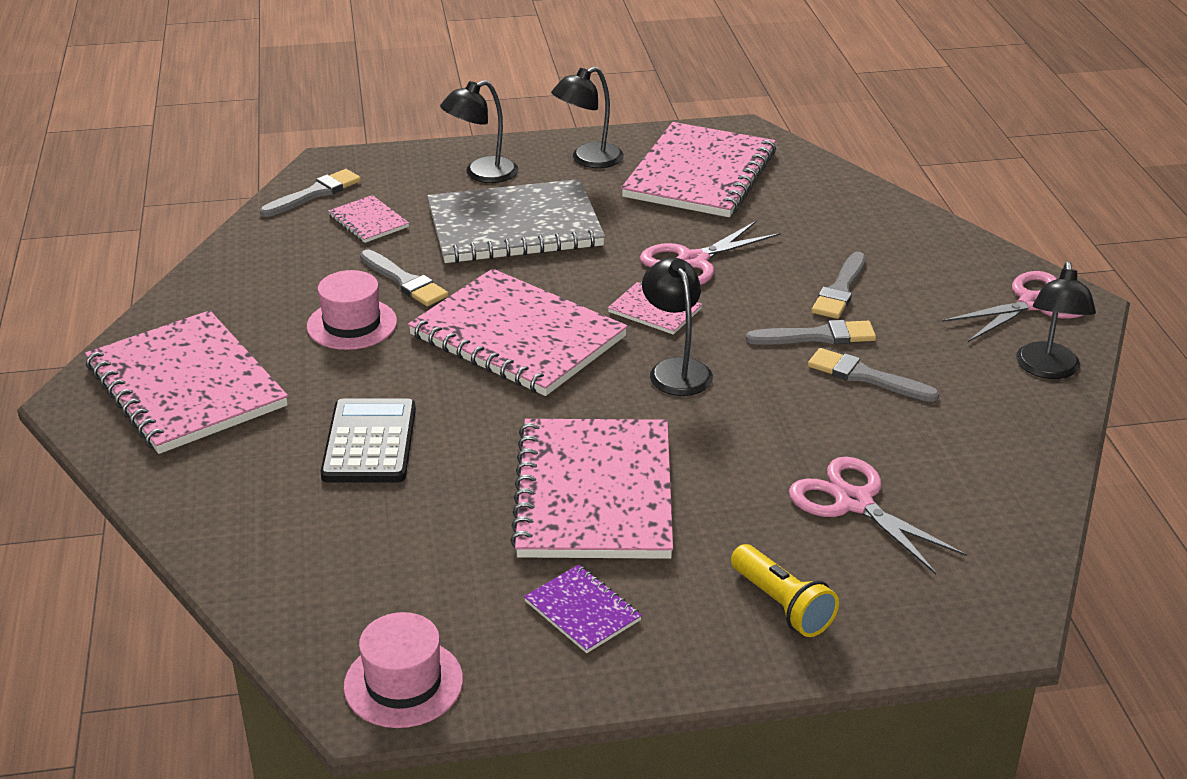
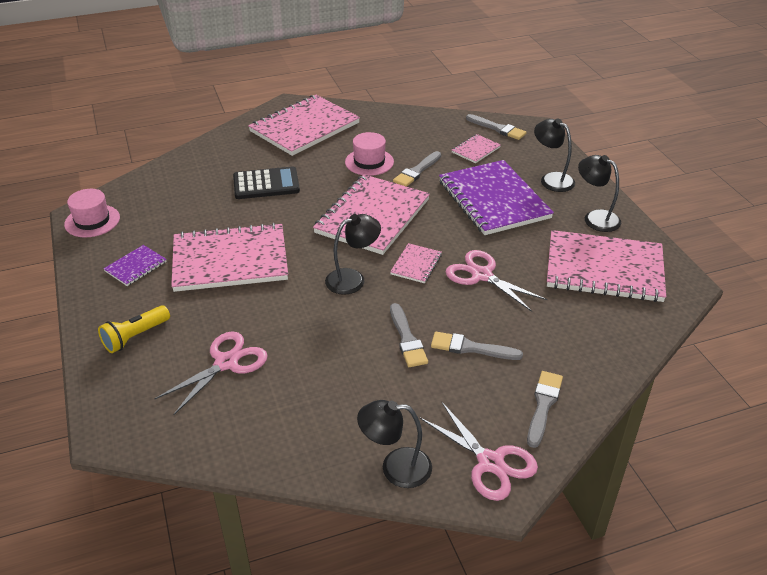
camera: 80 degrees right, 5 degrees up
(514, 226) = (493, 199): grey notebook -> purple notebook
(866, 377) = (363, 364): grey brush -> grey brush (543, 405)

